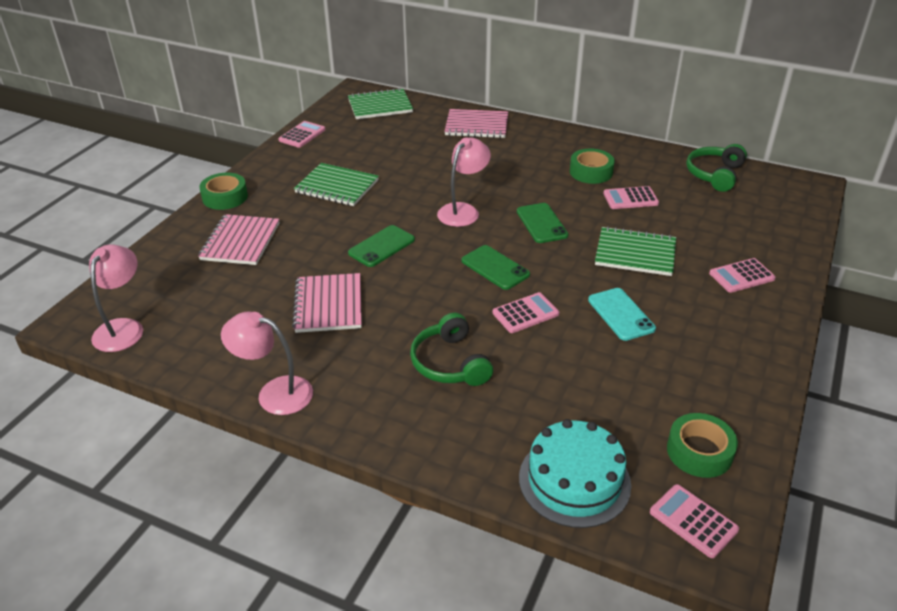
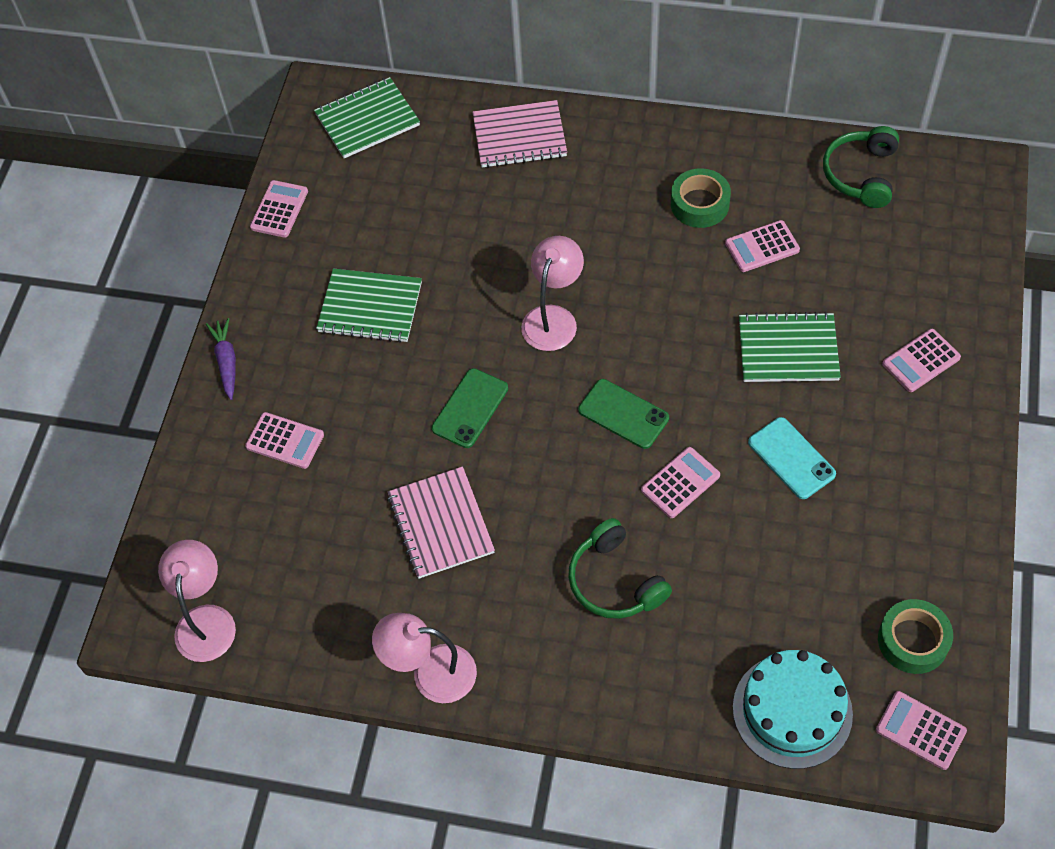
camera: 10 degrees left, 20 degrees up
(225, 197) = (226, 362): green tape -> purple carrot
(240, 241) = (285, 441): pink notebook -> pink calculator
(541, 223) = (660, 320): green phone -> none

